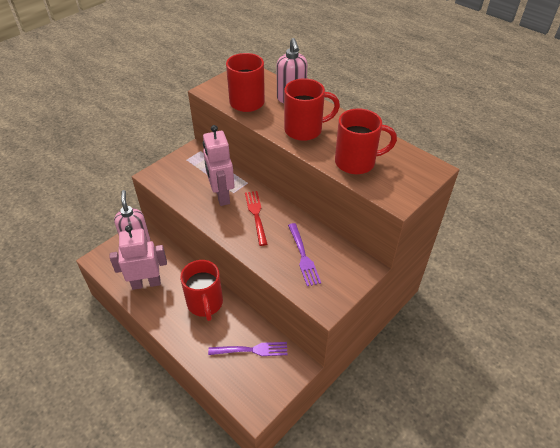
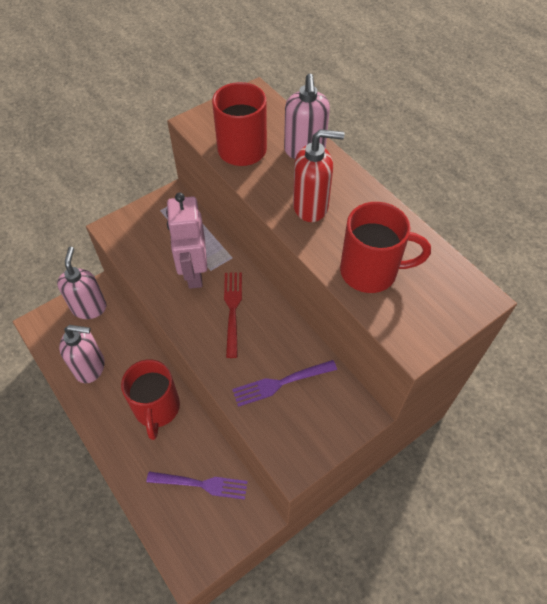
camera: 10 degrees right, 10 degrees up
(146, 283) = (90, 367): pink robot -> pink soap dispenser
(303, 256) = (281, 383): purple fork -> purple fork turned 75 degrees clockwise
(304, 130) = (311, 206): red mug -> red soap dispenser

